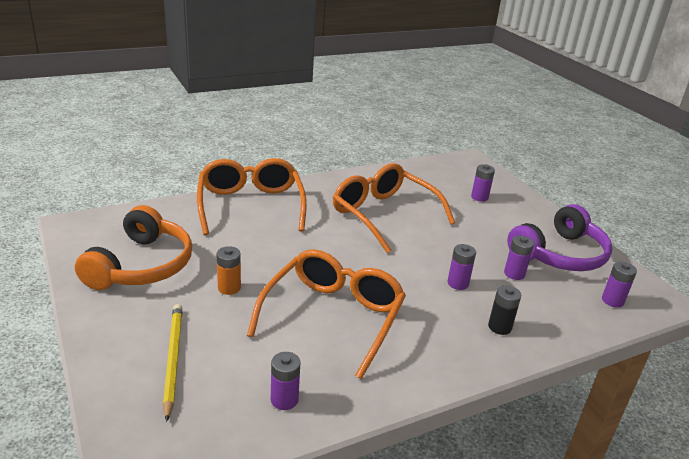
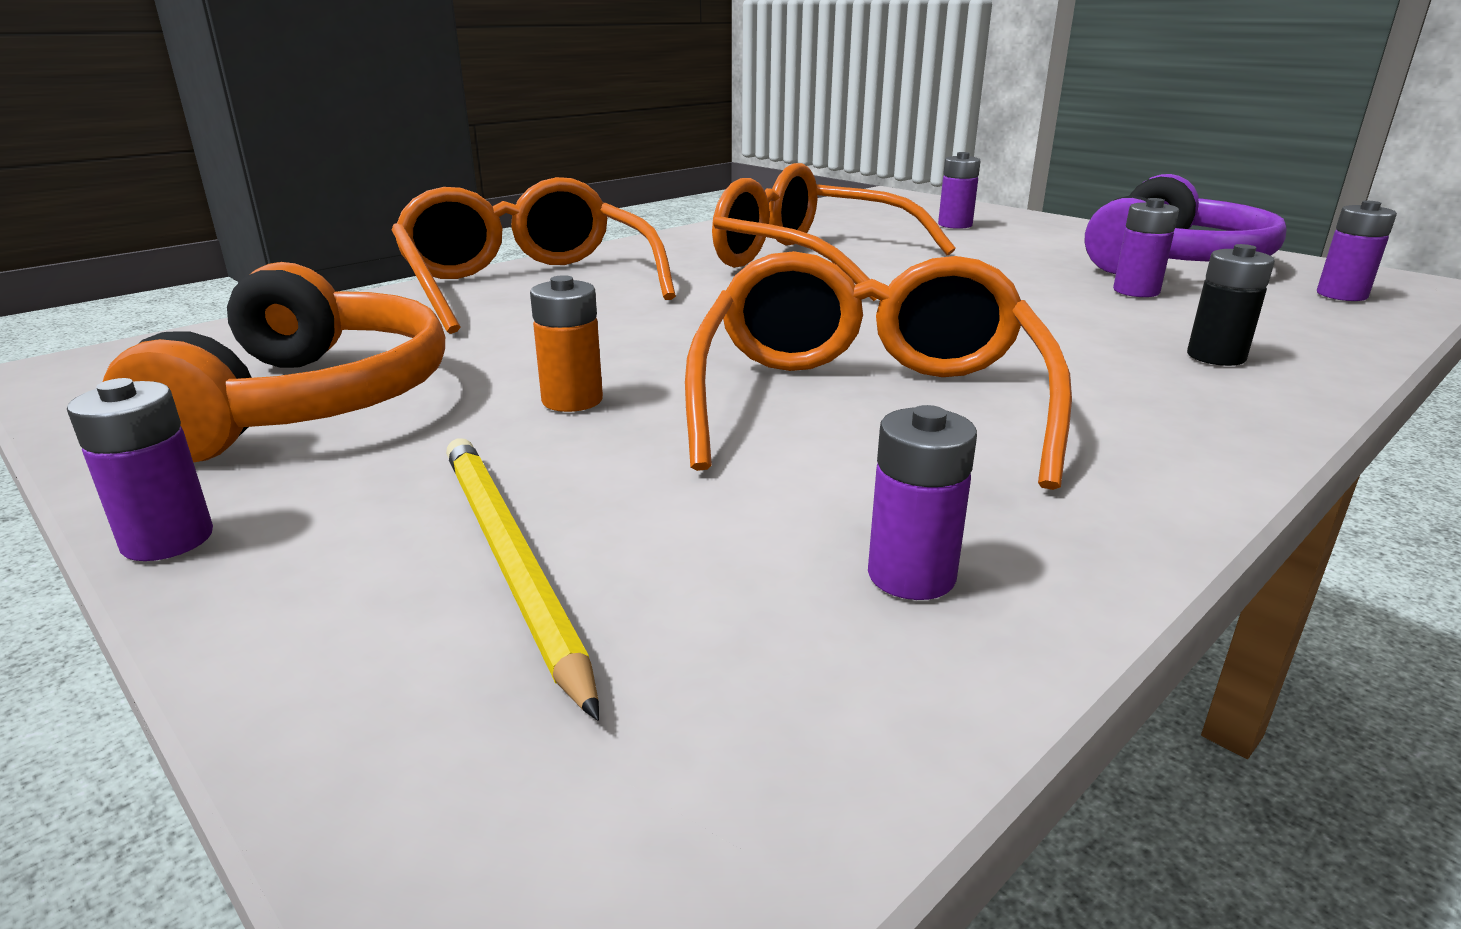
camera: 15 degrees left, 5 degrees down
(458, 283) = (1056, 317): purple battery -> purple battery (168, 540)

